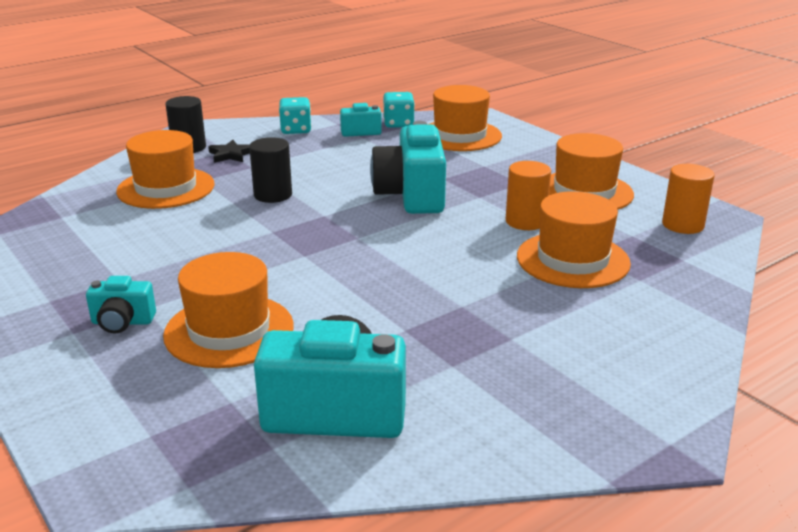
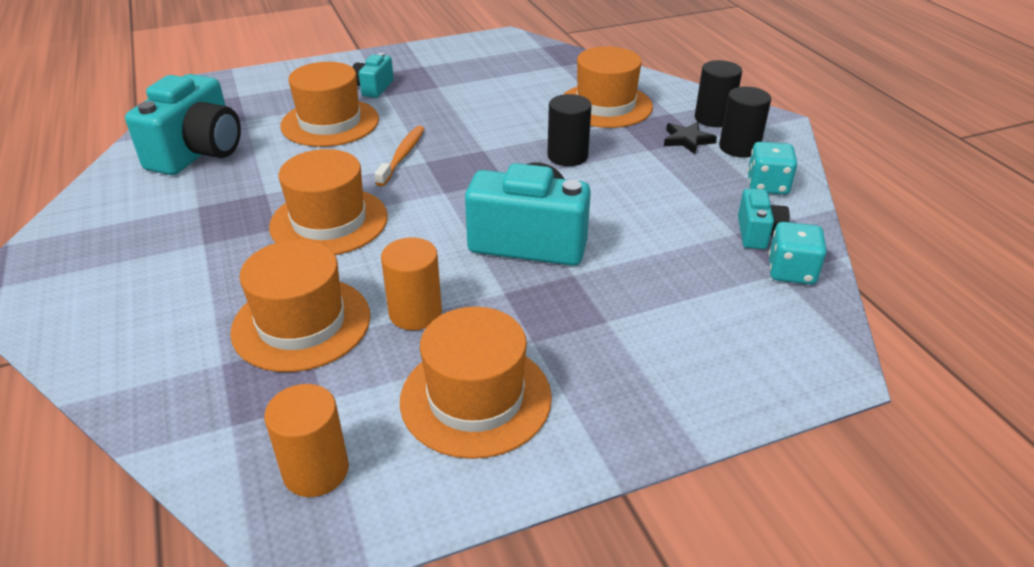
camera: 105 degrees right, 10 degrees up
(239, 138) = (739, 148): none -> black cylinder
(297, 269) = (402, 156): none -> orange toothbrush
(460, 135) = (734, 323): orange hat -> orange hat (329, 221)

